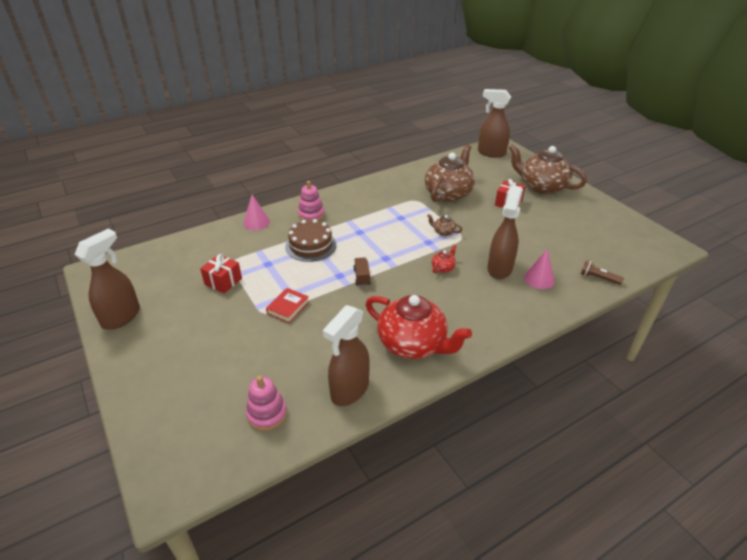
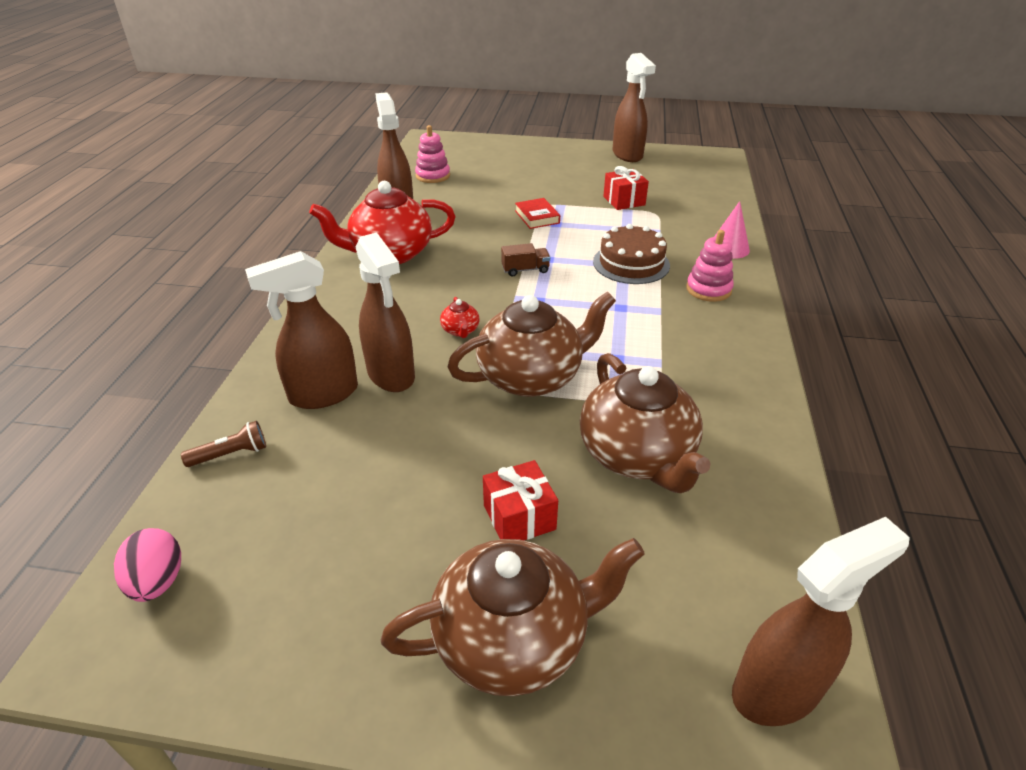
camera: 130 degrees right, 0 degrees up
(362, 277) = (525, 270): brown truck -> brown truck turned 45 degrees counterclockwise
(443, 232) = (531, 376): brown teapot -> brown teapot, size x2.44
(539, 279) = (323, 394): pink cone -> brown spray bottle
(645, 252) = (158, 581): none -> pink egg

